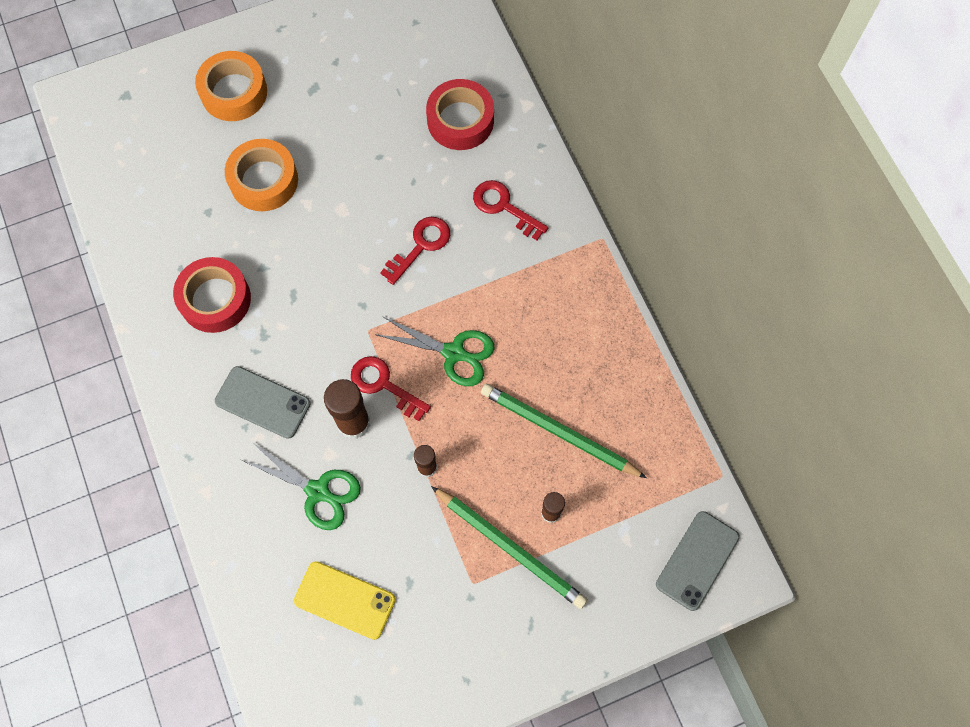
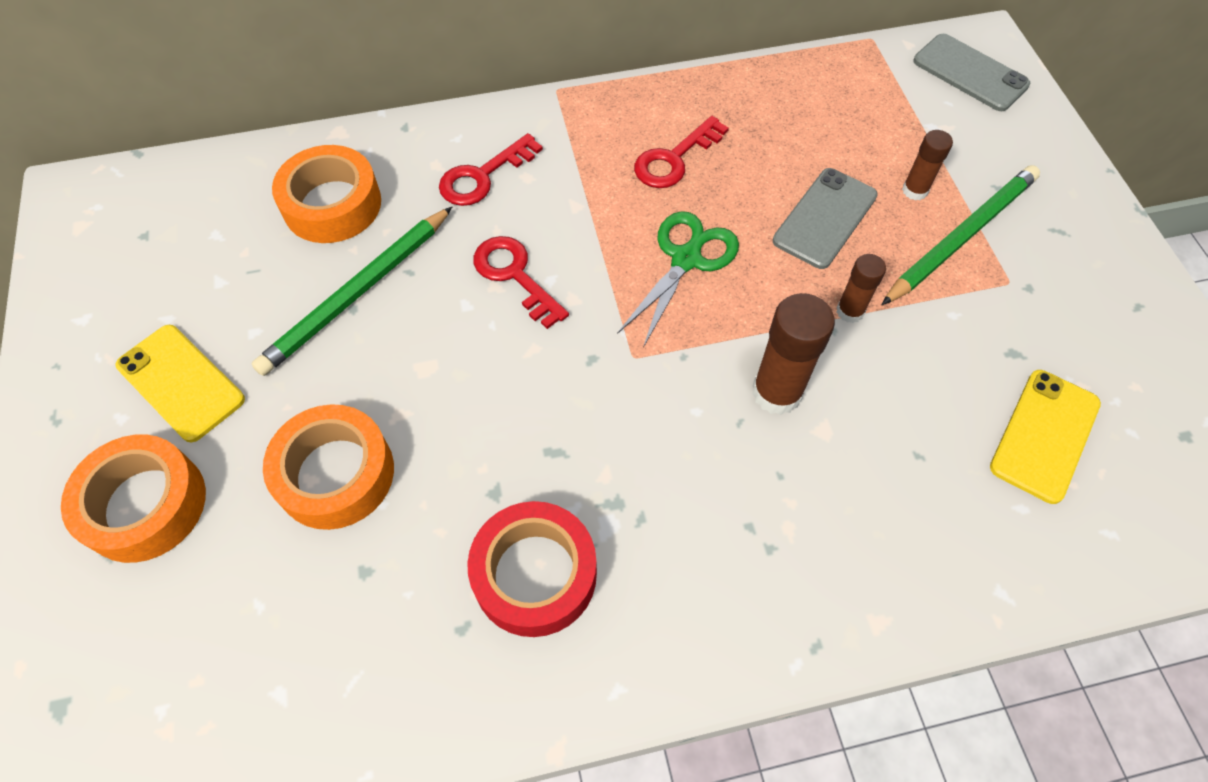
camera: 80 degrees left, 10 degrees down
(263, 402) = (731, 516): grey phone -> grey phone (825, 218)
(312, 81) = (180, 382): none -> yellow phone
(318, 491) = (881, 451): green scissors -> none
(383, 385) = (722, 347): red key -> red key (674, 159)
(460, 120) = (332, 204): red tape -> orange tape
(558, 432) = (809, 167): green pencil -> green pencil (358, 293)

